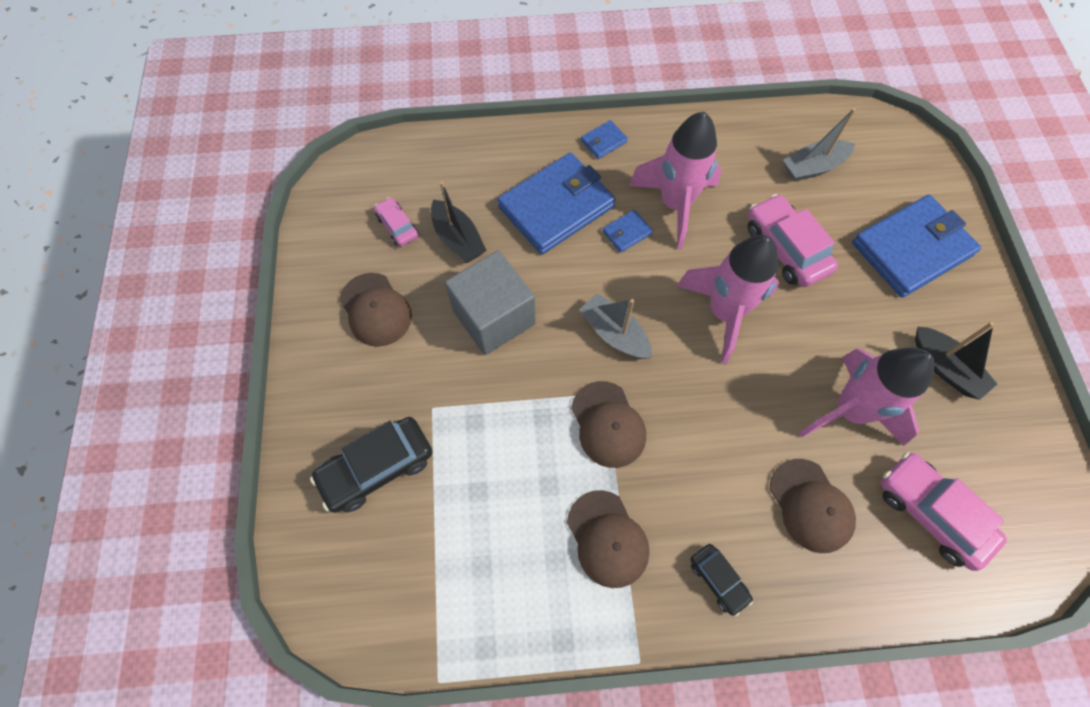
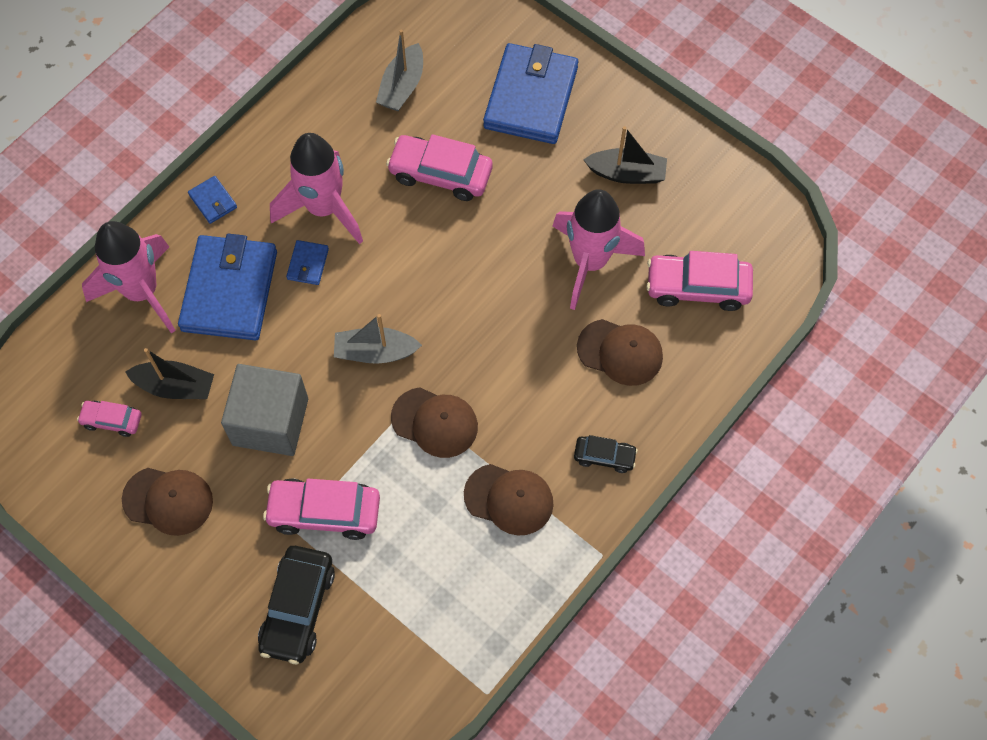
camera: 45 degrees left, 0 degrees up
(465, 416) = (324, 512): none -> pink car
(603, 141) = (213, 201): blue wallet -> blue wallet turned 45 degrees counterclockwise
(724, 313) = (441, 265): pink rocket -> pink rocket (142, 292)

